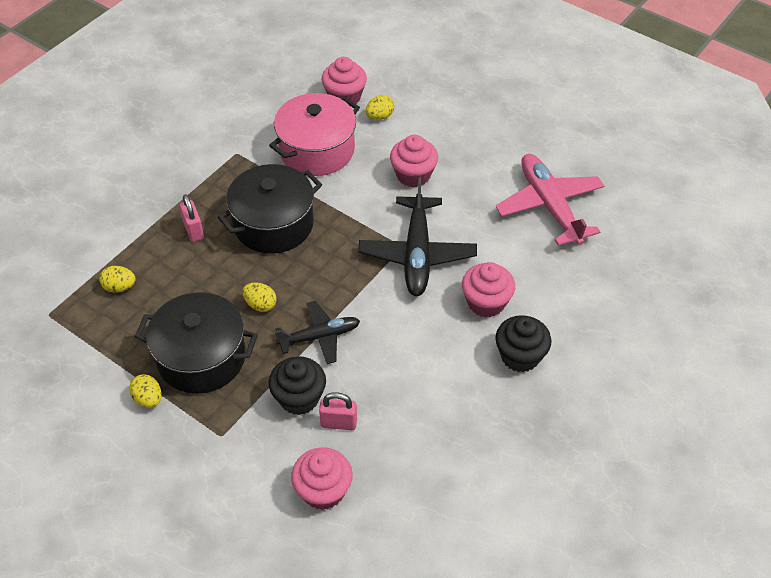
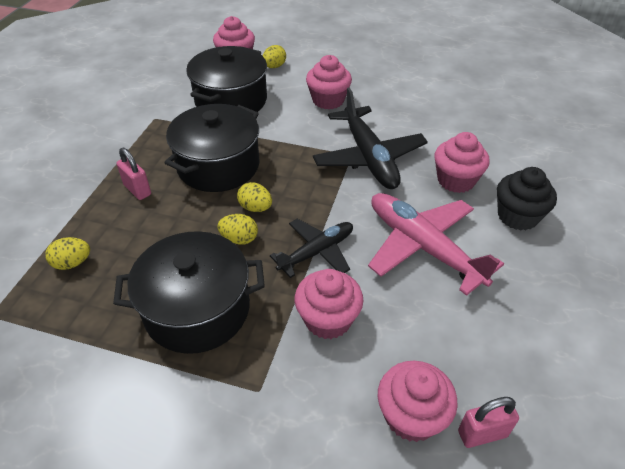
camera: 20 degrees left, 5 degrees down
(148, 399) = (151, 375): yellow egg -> yellow egg (255, 208)
(299, 398) = (328, 319): black cupcake -> pink cupcake
(317, 150) = (231, 100): pink pot -> black pot
(338, 423) = (385, 333): pink padlock -> pink padlock (482, 433)
(550, 206) = (457, 97): pink plane -> pink plane (423, 247)

